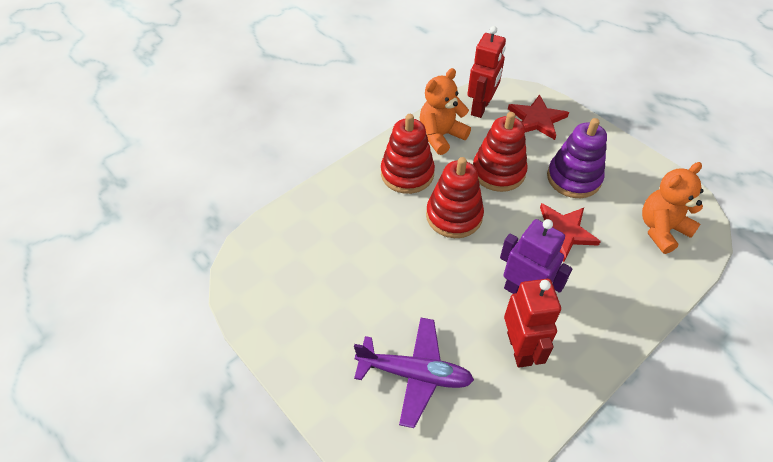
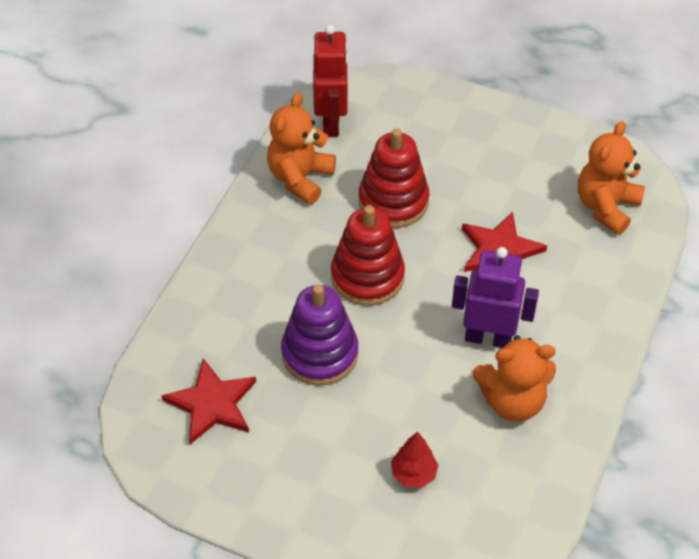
camera: 25 degrees left, 0 degrees up
(407, 174) = (284, 243): red stacking toy -> none
(415, 374) = (413, 474): purple plane -> red tree
(519, 348) = (512, 401): red robot -> orange teddy bear
(537, 119) = (408, 115): red star -> red star (212, 404)
(573, 178) = (484, 178): purple stacking toy -> purple stacking toy (320, 353)

